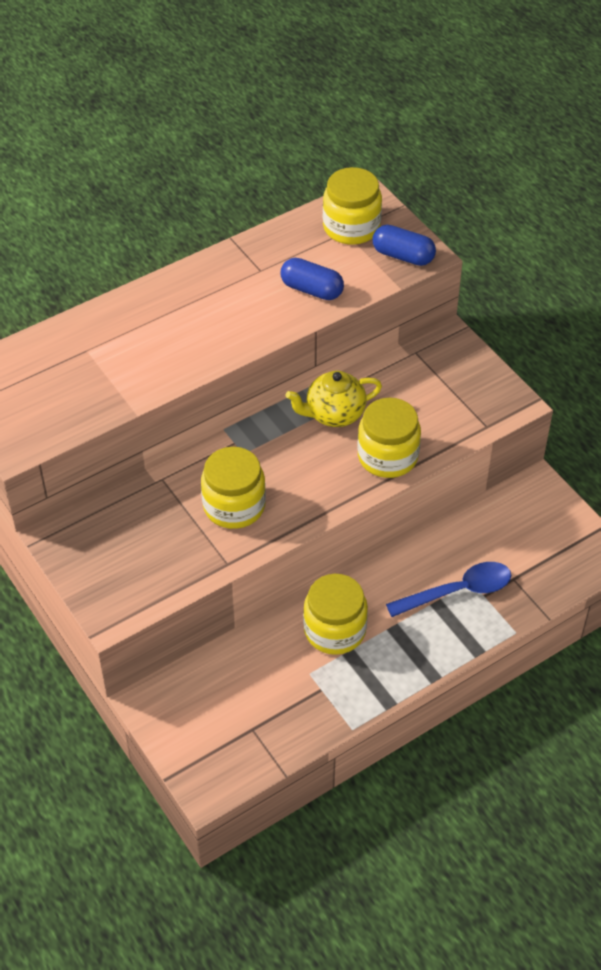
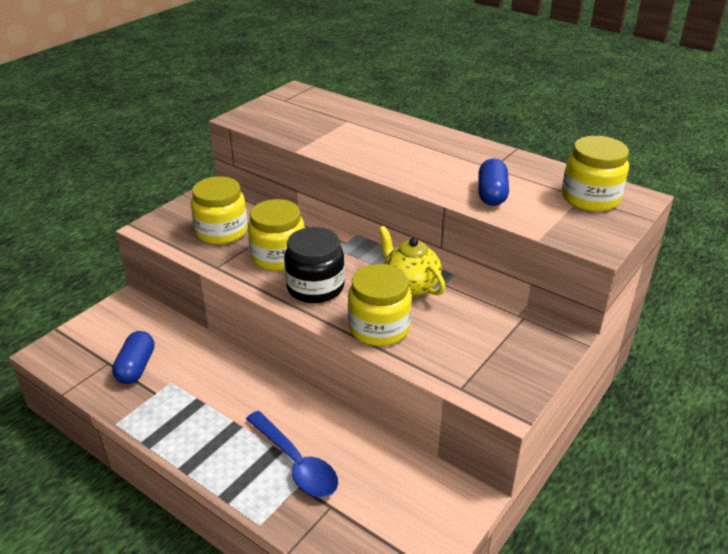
camera: 70 degrees right, 15 degrees down
(303, 488) = (315, 287): none -> black jar
(335, 630) = (222, 386): yellow jar -> yellow jar (222, 232)
(403, 256) = (582, 232): blue capsule -> blue capsule (136, 367)

